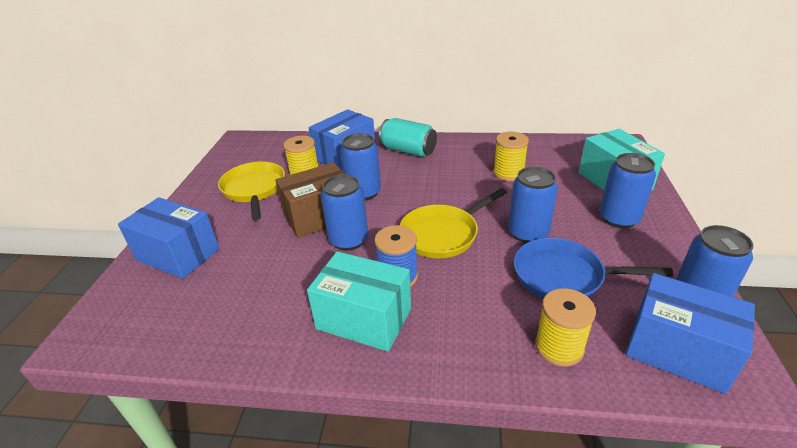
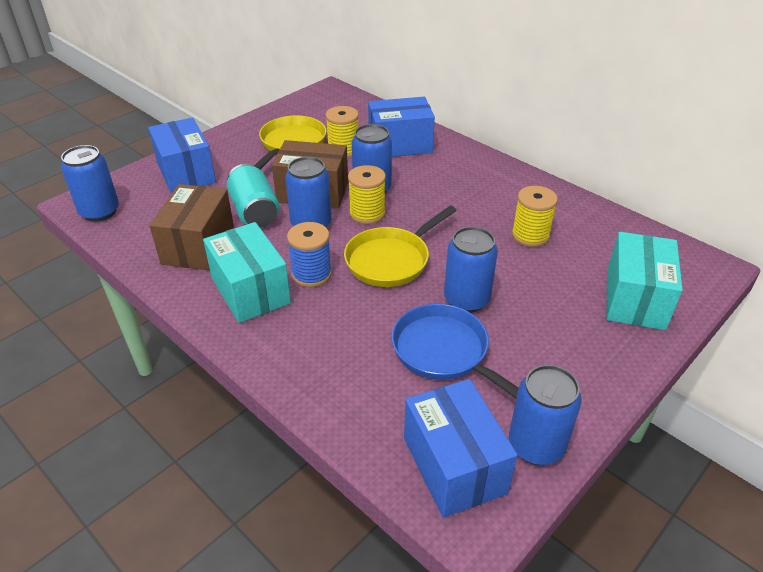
camera: 35 degrees right, 5 degrees up
(267, 308) = (198, 245): none -> brown box
(408, 151) = (462, 166): turquoise can -> turquoise can (254, 212)
(443, 234) = (391, 260): yellow pan -> yellow pan turned 45 degrees counterclockwise
(559, 347) = (361, 399): yellow spool -> yellow spool (367, 213)
(618, 219) = (578, 336): blue can -> blue can (100, 212)

